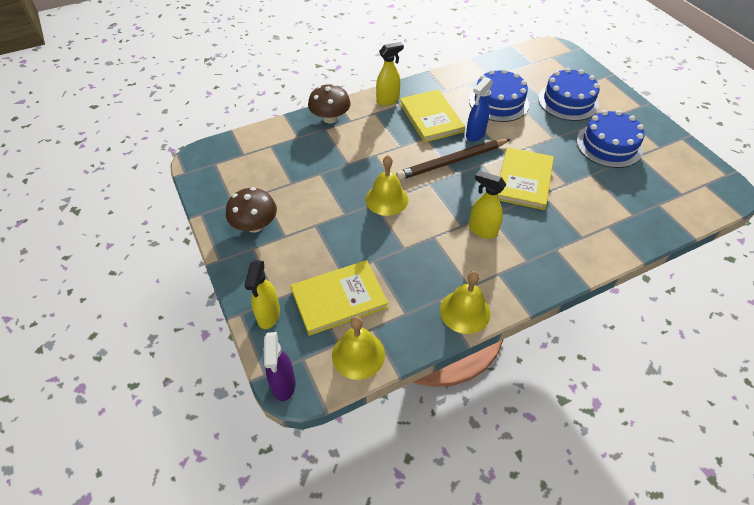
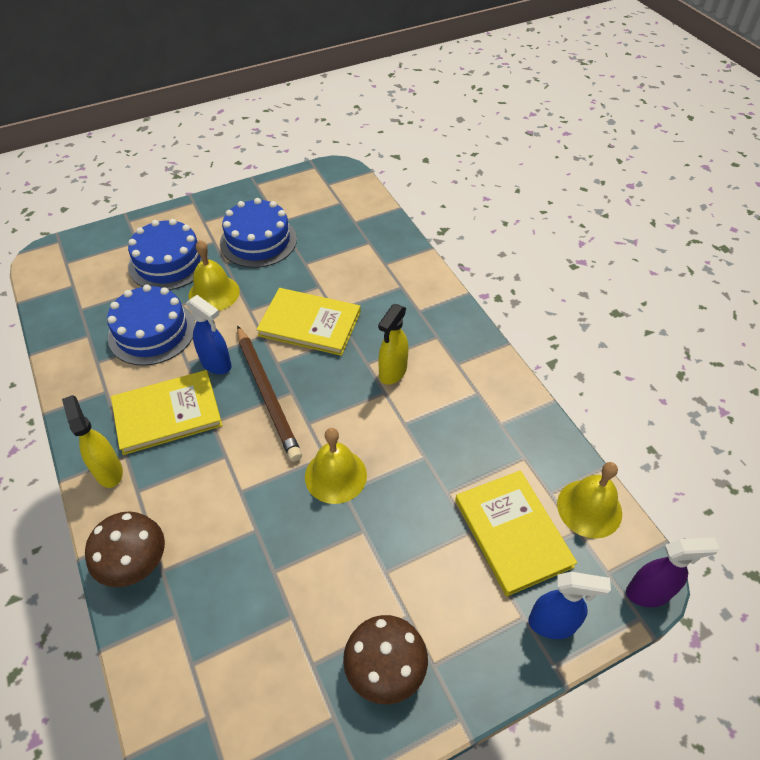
camera: 90 degrees left, 0 degrees up
(268, 316) = (552, 624): yellow spray bottle -> blue spray bottle
(465, 311) = (512, 399): yellow bell -> yellow bell (214, 293)

